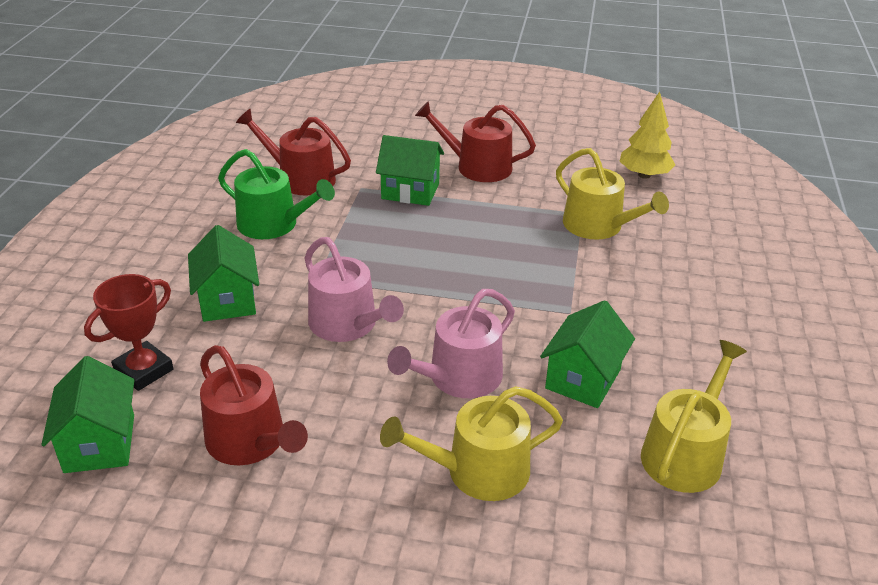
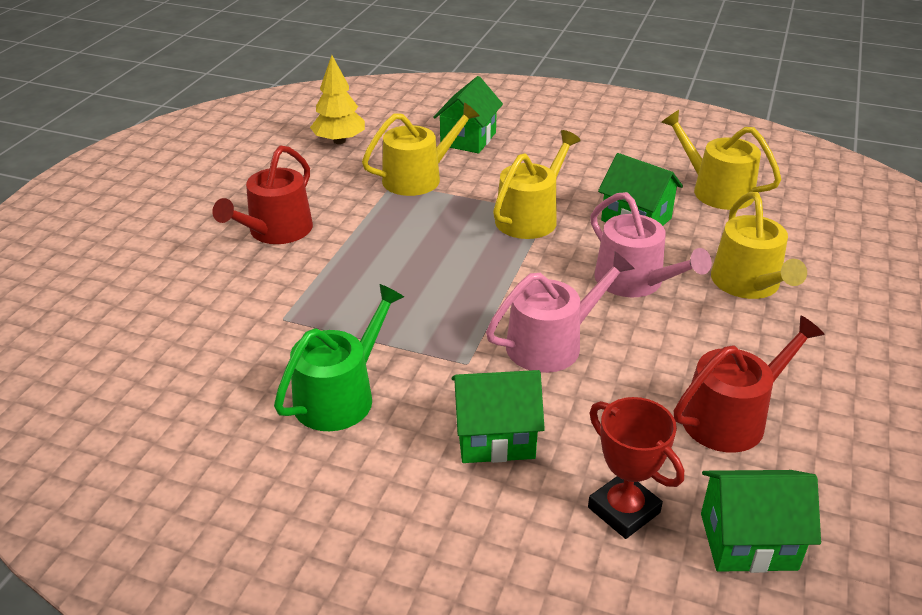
camera: 80 degrees left, 0 degrees up
(300, 178) = (235, 369): red watering can -> none
(410, 191) = (307, 282): green house -> green house (468, 139)
(556, 301) = (531, 217): none -> yellow watering can

